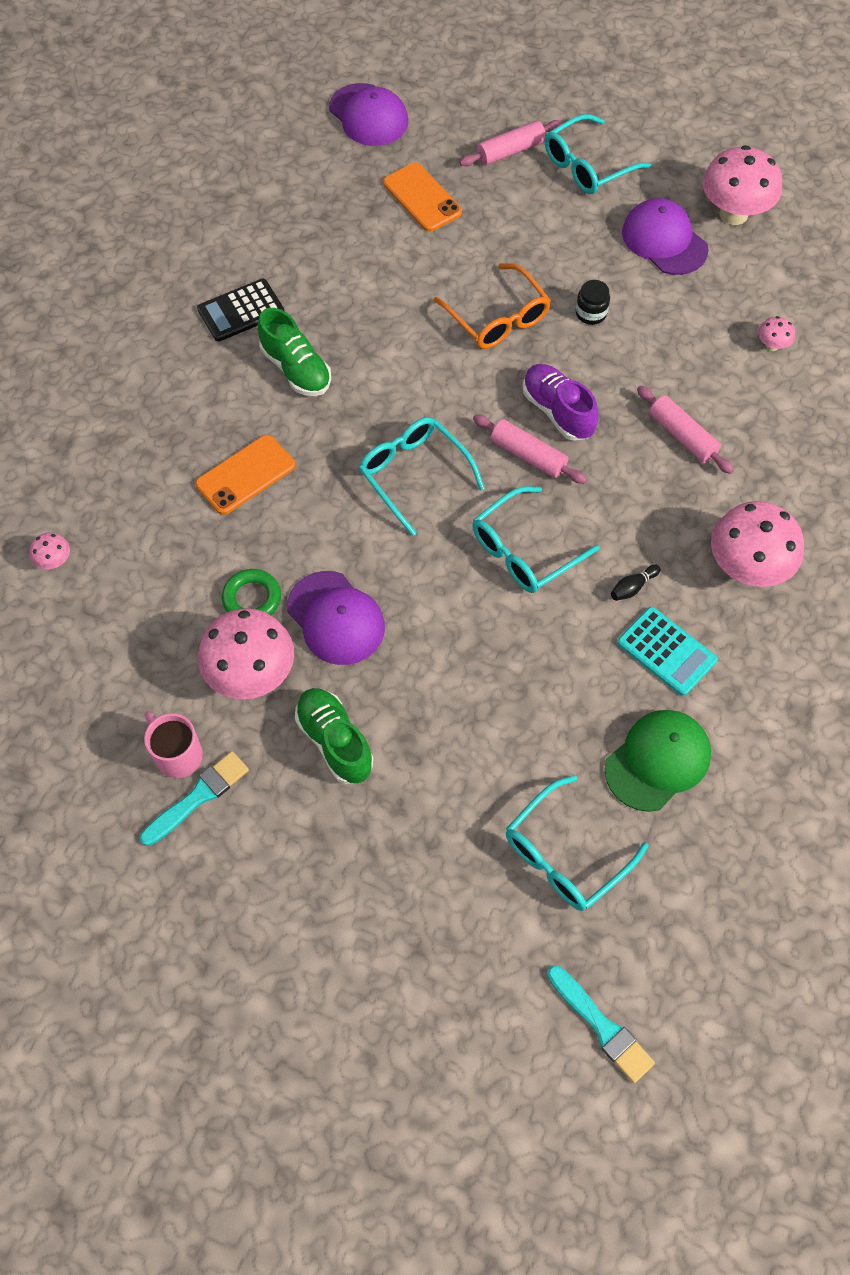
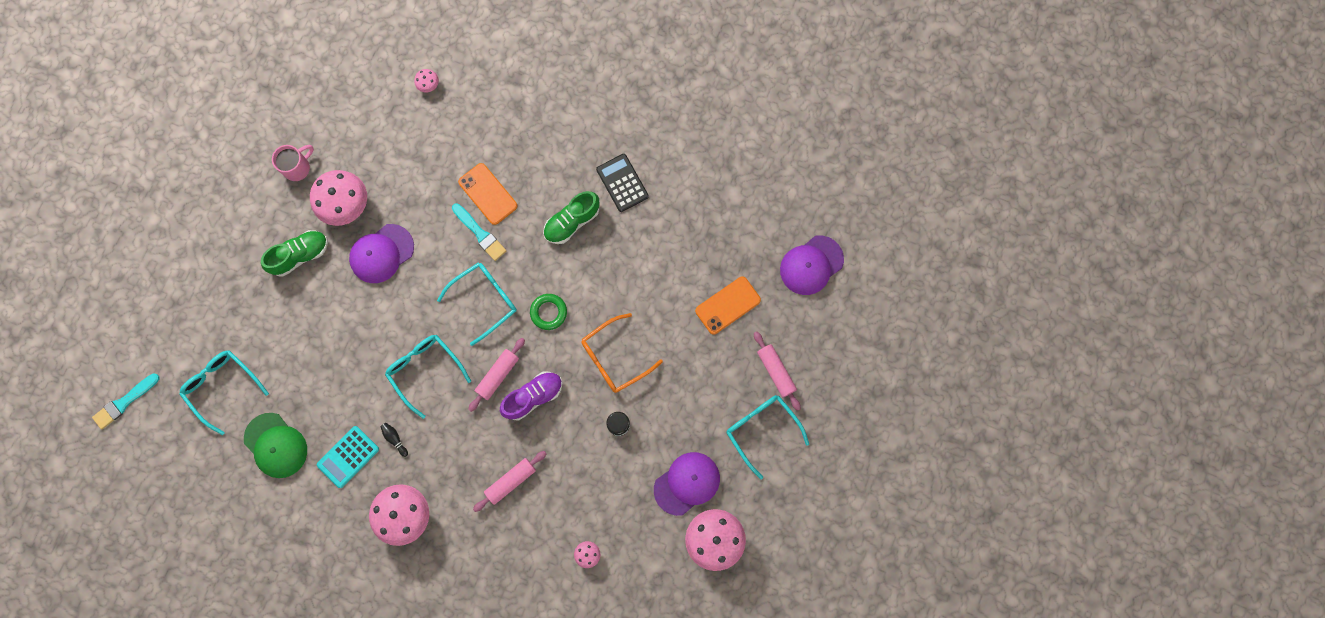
camera: 90 degrees right, 15 degrees up
(198, 797) = (271, 180): turquoise brush -> turquoise brush (480, 233)
(252, 598) = (397, 203): green ring -> green ring (548, 312)

